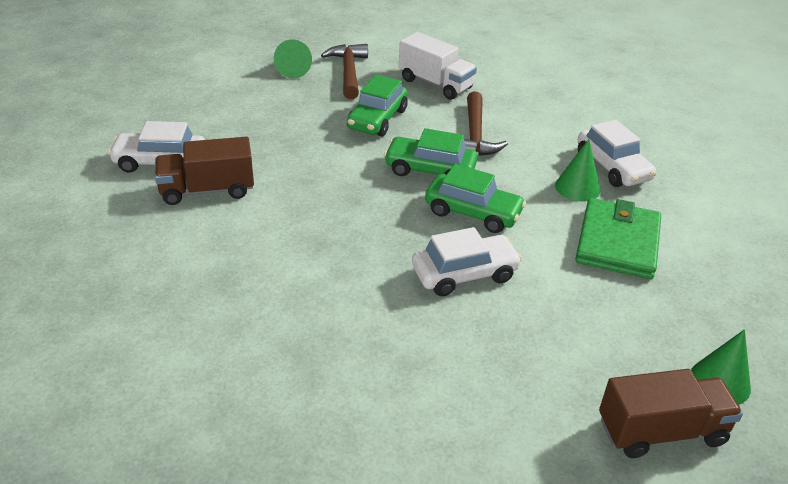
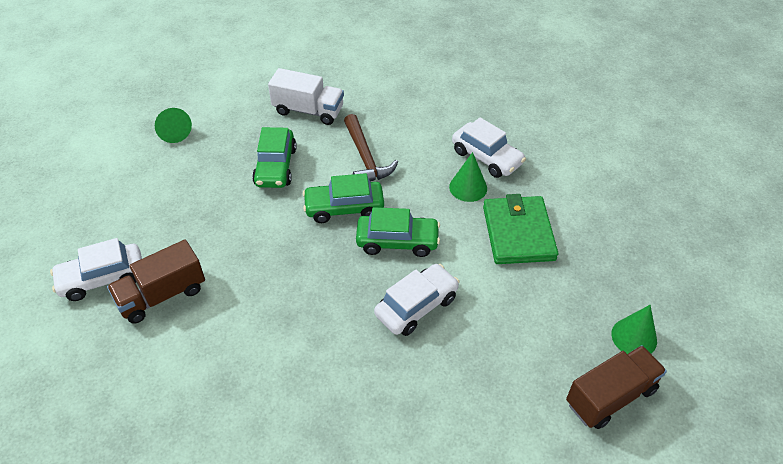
camera: 20 degrees left, 10 degrees up
(348, 72) = (226, 119): brown hammer -> none

